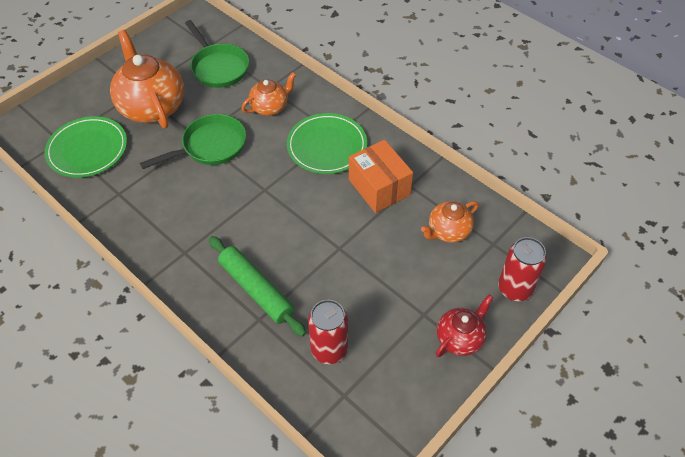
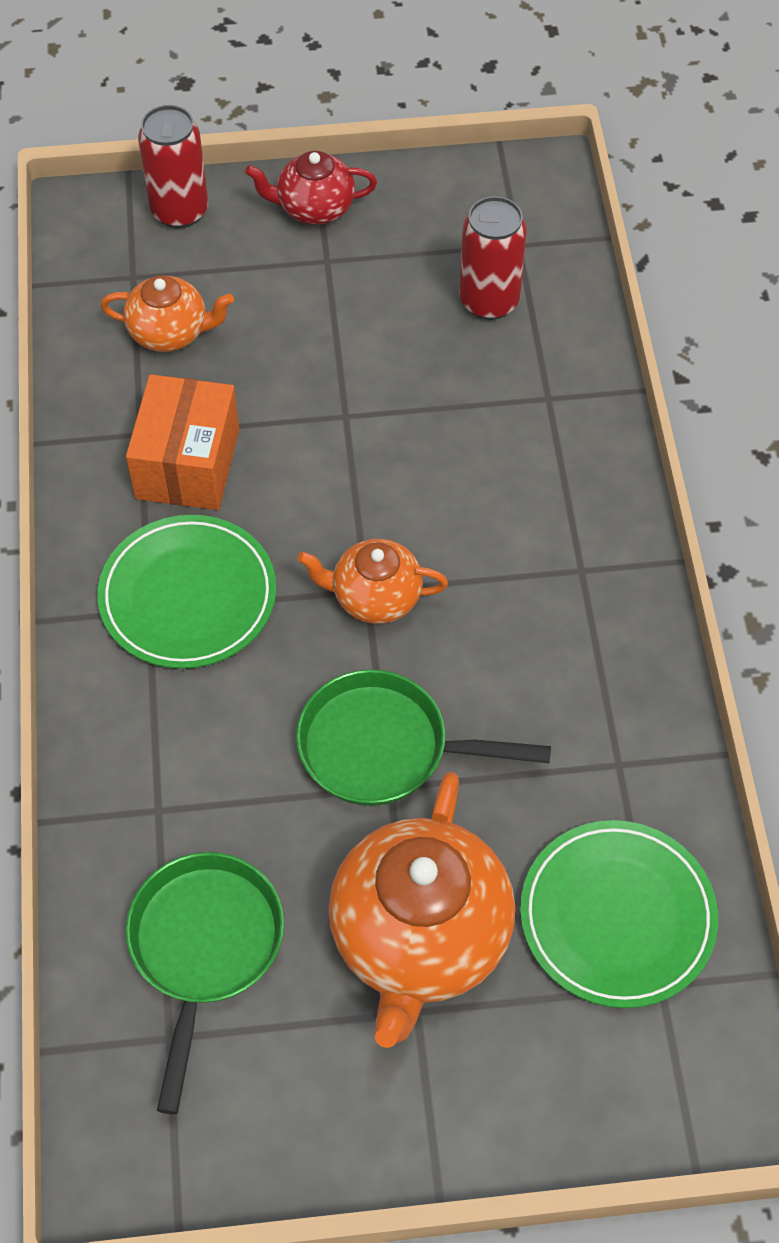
camera: 140 degrees left, 5 degrees up
(256, 290) = (518, 439): green rolling pin -> none
(270, 107) = (201, 757): orange teapot -> orange teapot (375, 597)

